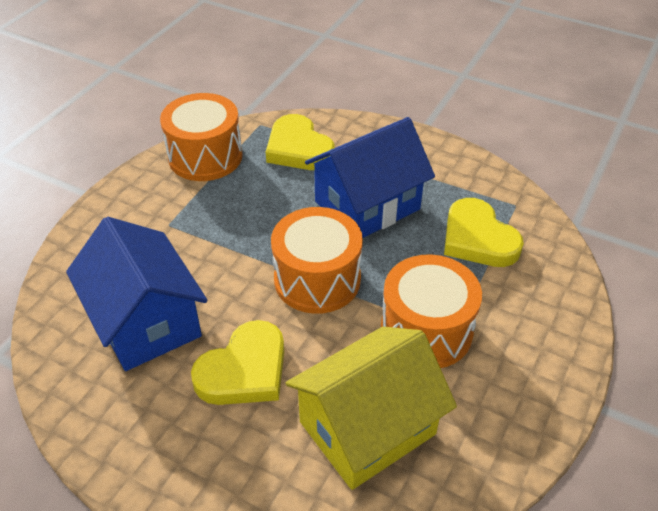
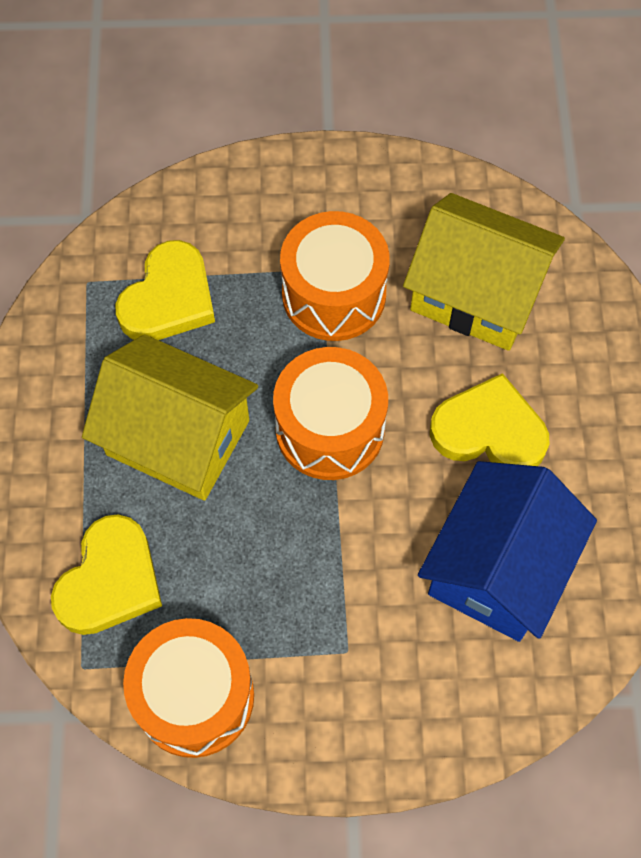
camera: 120 degrees left, 20 degrees up
(367, 205) = (178, 438): blue house -> yellow house

